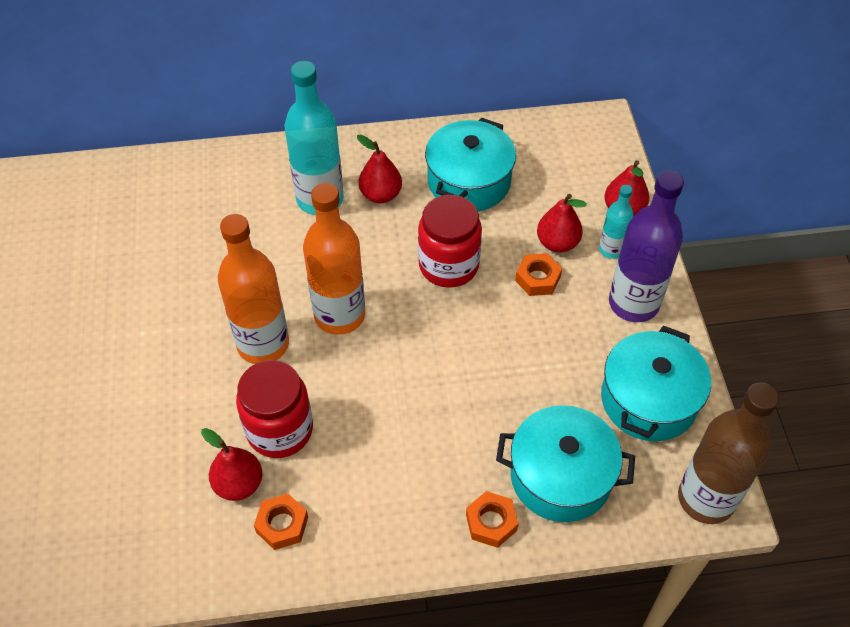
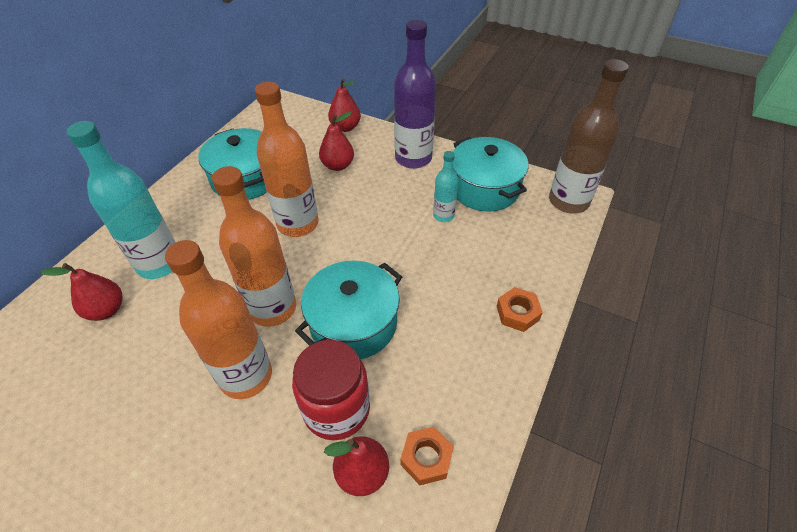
camera: 55 degrees left, 5 degrees down
(380, 195) = (200, 227): red pear -> red pear (106, 310)
(448, 265) = (298, 224): red jar -> orange bottle
(537, 279) = (354, 188): orange nut -> none
(560, 476) = (508, 257): turquoise pot -> turquoise pot (353, 323)
(611, 249) = (367, 147): turquoise bottle -> turquoise bottle (443, 215)

